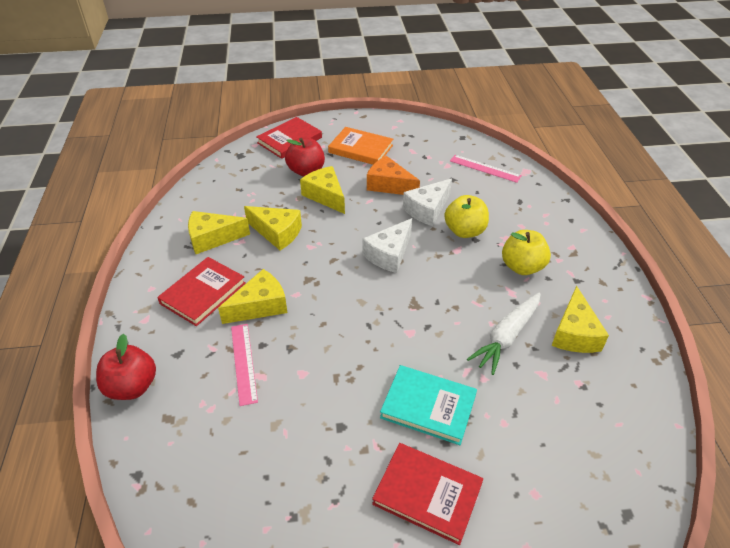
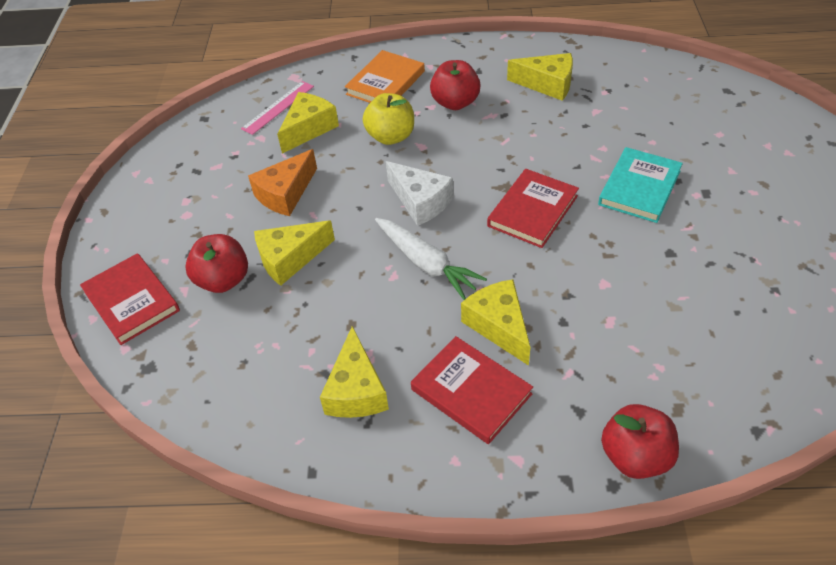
camera: 80 degrees left, 5 degrees up
(244, 363) = (591, 338): pink ruler -> none
(277, 233) = (359, 312): yellow cheese -> yellow cheese (309, 129)
(360, 149) = (190, 218): orange book -> orange book (385, 83)
(427, 210) = (345, 163): white cheese -> none
(427, 494) = (732, 196): red book -> red book (532, 211)
(506, 337) = (551, 126): white carrot -> white carrot (426, 263)
(522, 267) = (455, 103): yellow apple -> red apple

